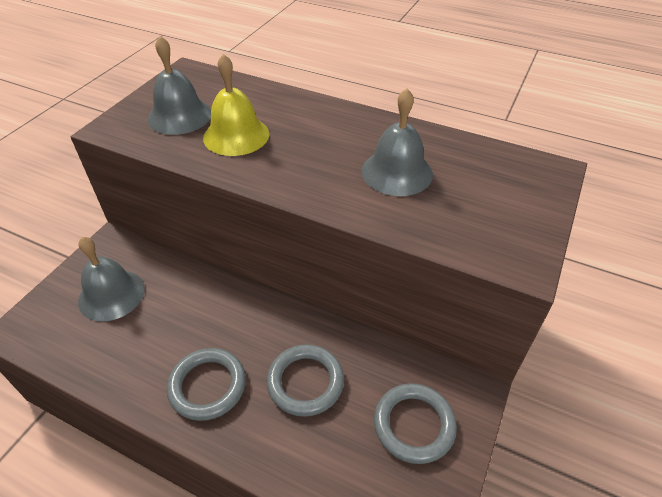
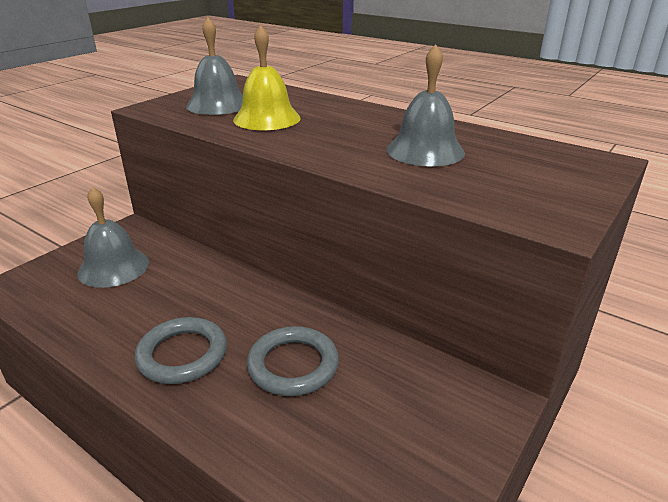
camera: 10 degrees right, 15 degrees down
(414, 425) = (414, 424): grey ring -> none

